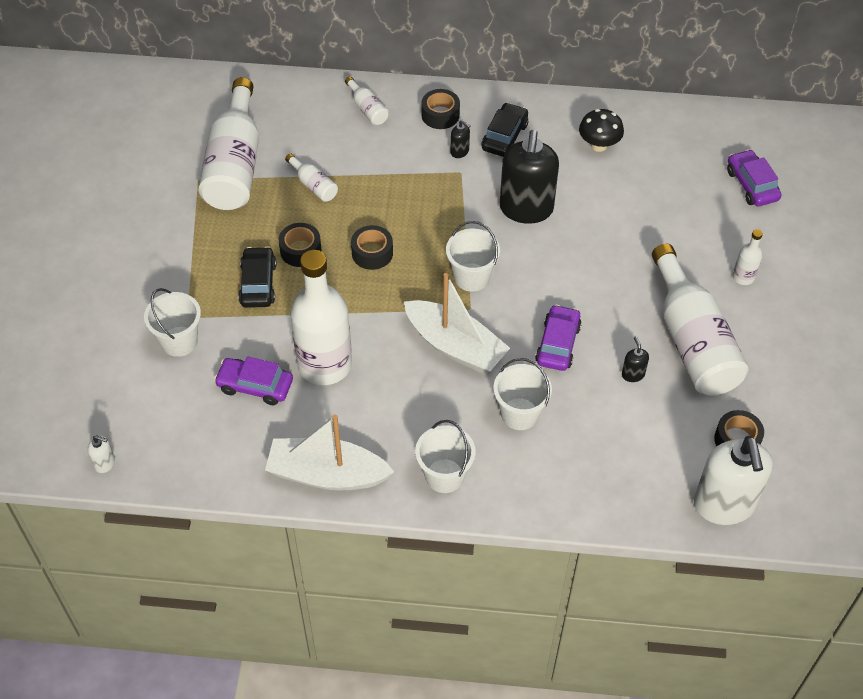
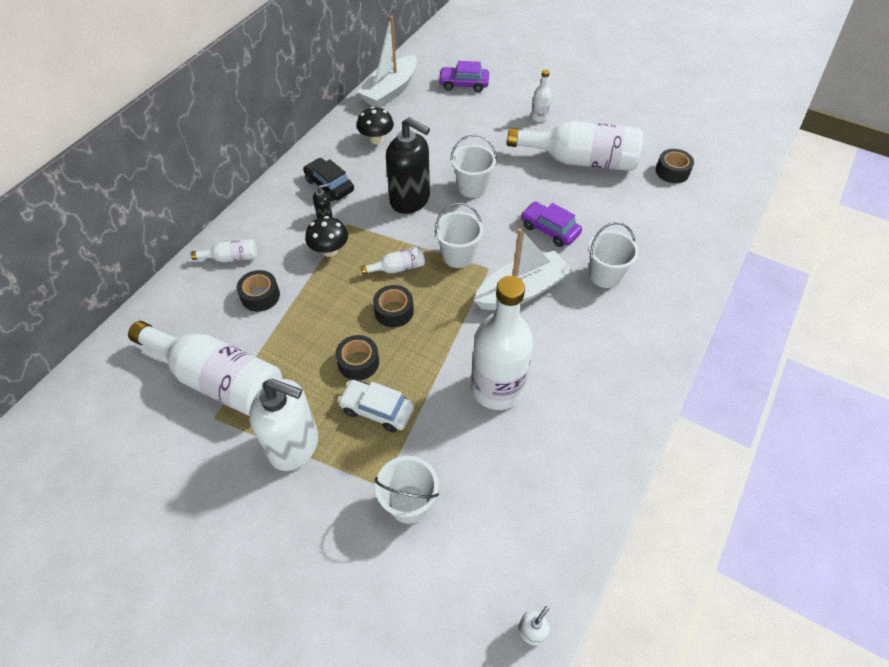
camera: 65 degrees left, 0 degrees up
(255, 386) = (495, 453): purple car -> none
(258, 284) = (377, 410): black car -> white car
(313, 185) = (289, 326): white bottle -> white bottle (398, 268)
(327, 474) = (616, 428): white boat -> white boat (390, 91)
(418, 174) = (329, 250): none -> black mushroom
(440, 115) = (276, 214): black tape -> black tape (260, 296)
(444, 476) = (646, 344): white bucket -> white bucket (472, 187)
(633, 374) = (596, 200): black soap dispenser -> none
(724, 505) = (723, 197): white soap dispenser -> white soap dispenser (294, 445)

